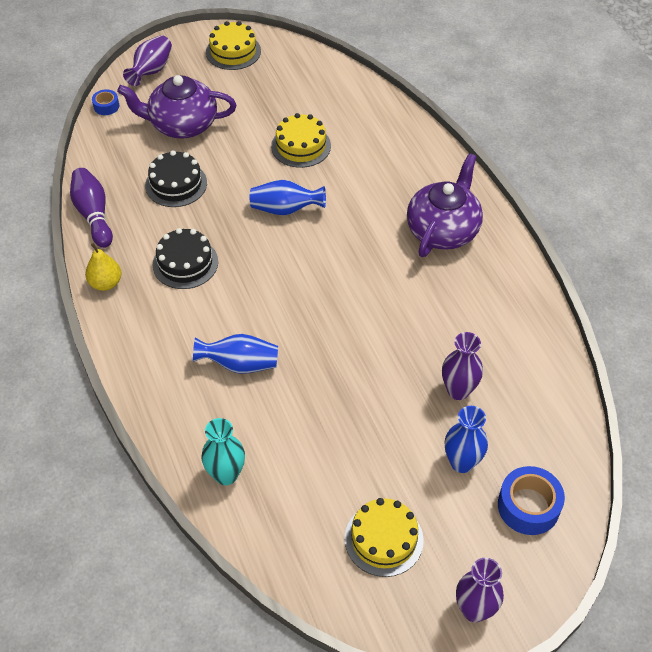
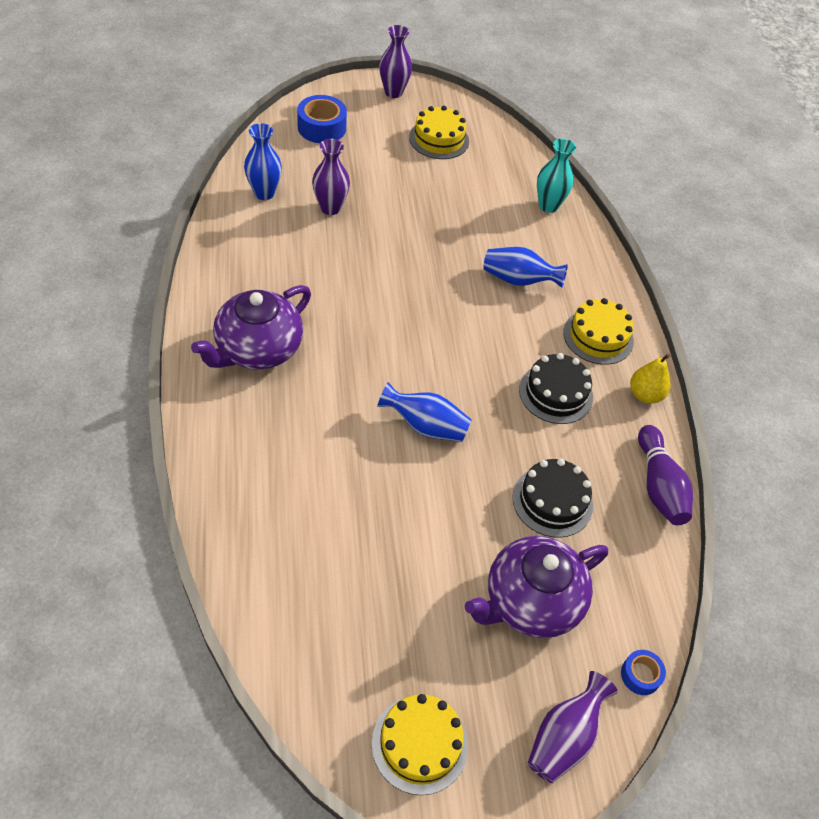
camera: 170 degrees left, 0 degrees up
(182, 125) = (530, 601): purple teapot -> purple teapot turned 135 degrees clockwise
(301, 146) = (375, 513): yellow cake -> yellow cake (598, 336)
(462, 462) = (356, 163): blue vase -> blue vase (264, 193)

